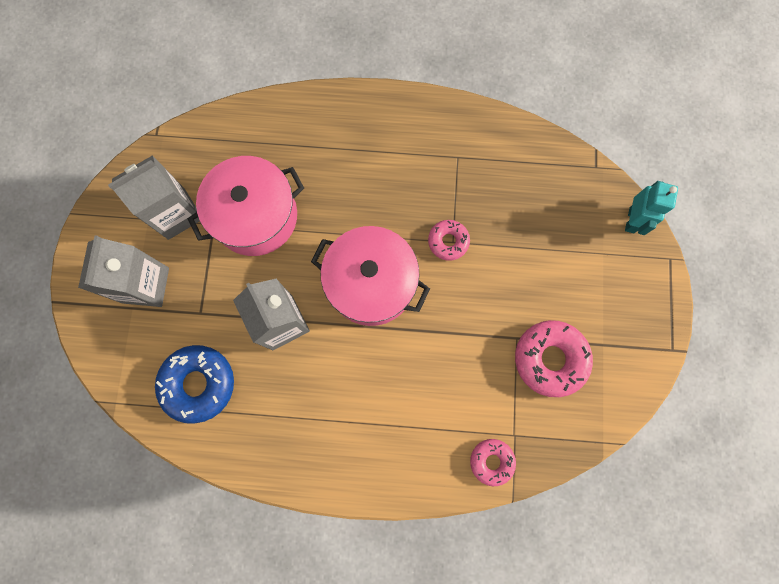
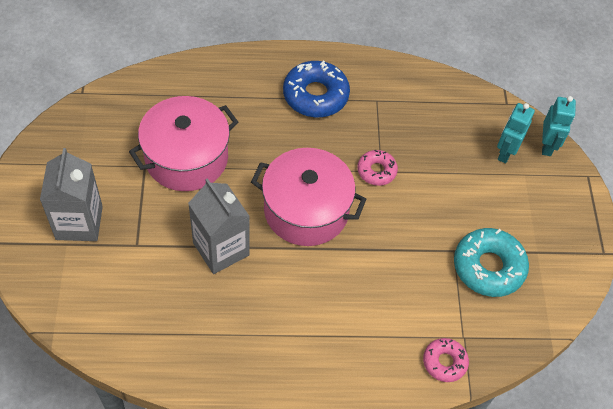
camera: 10 degrees left, 20 degrees down
(176, 213) = (106, 159): grey carton -> none
(198, 384) = (140, 309): blue donut -> blue donut (315, 95)
(550, 359) = (488, 267): pink donut -> turquoise donut
(586, 226) = (505, 152): none -> turquoise robot

